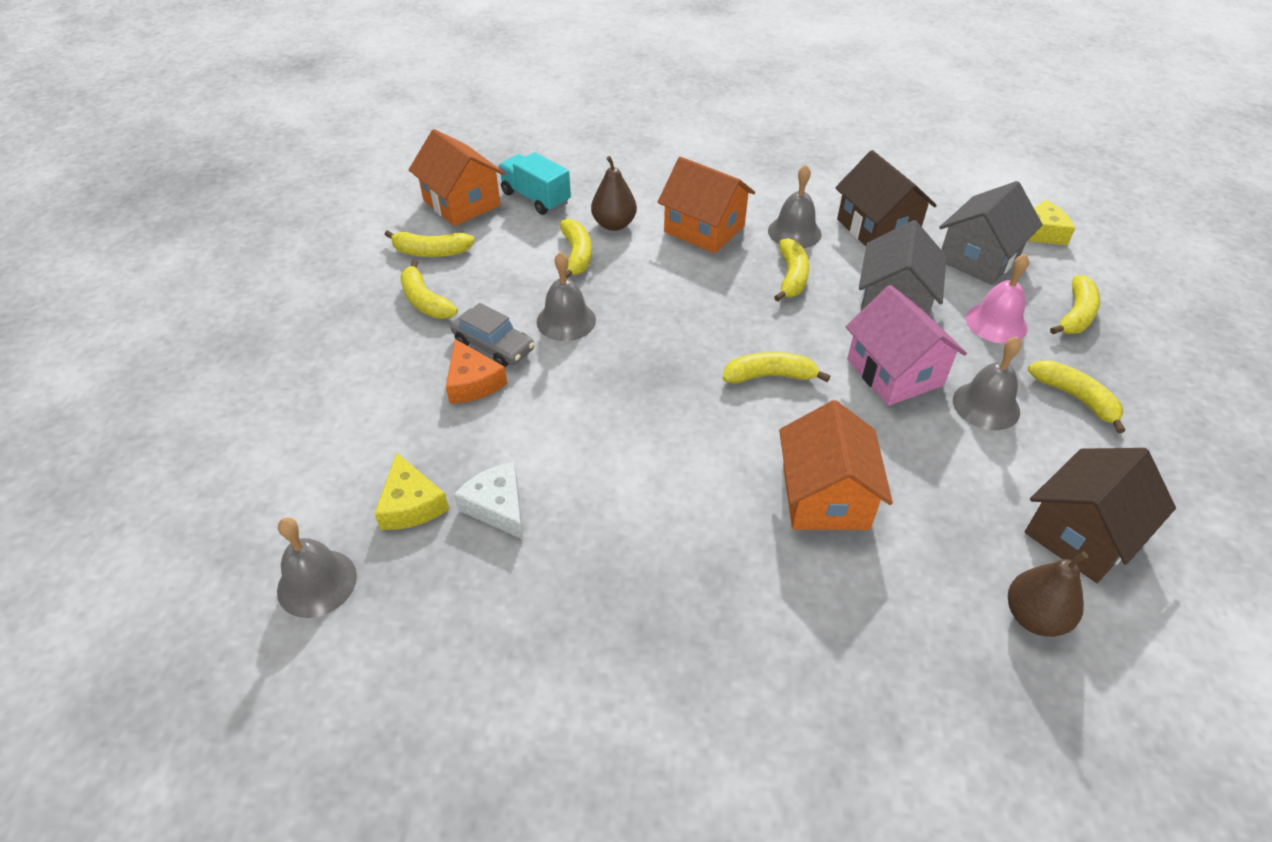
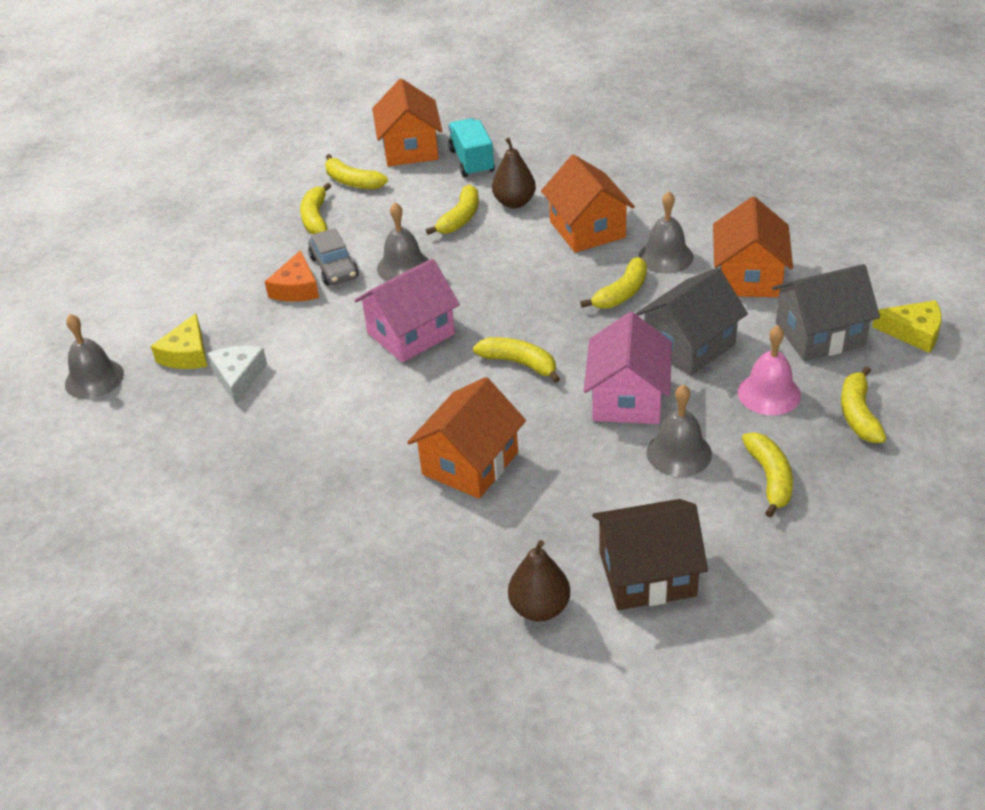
camera: 35 degrees right, 5 degrees down
(638, 386) = (411, 334): none -> pink house
(877, 228) = (748, 277): brown house -> orange house
(1076, 315) = (858, 414): yellow banana -> yellow banana turned 120 degrees clockwise

